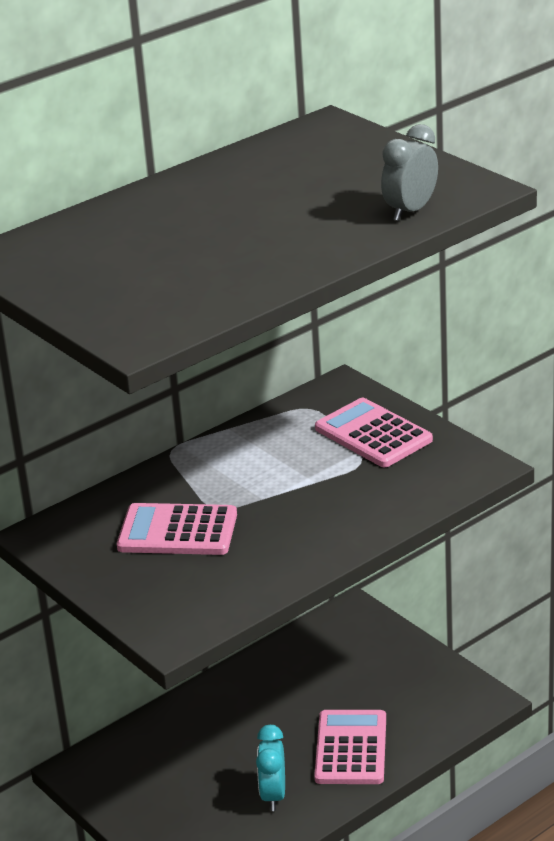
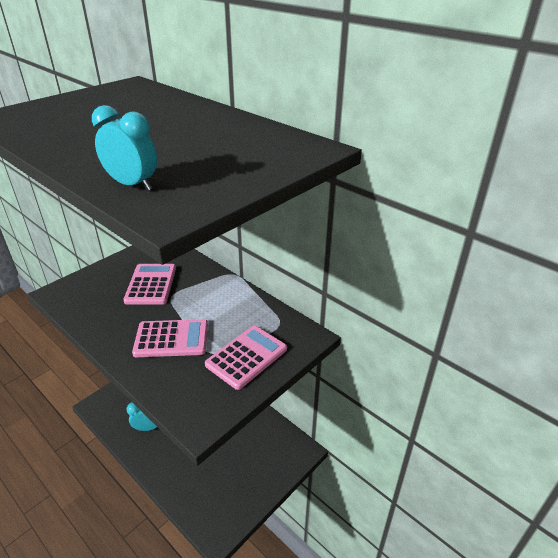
camera: 80 degrees right, 5 degrees up
(351, 748) = (179, 460): pink calculator -> pink calculator (171, 339)
(410, 211) = (132, 185): grey clock -> turquoise clock

